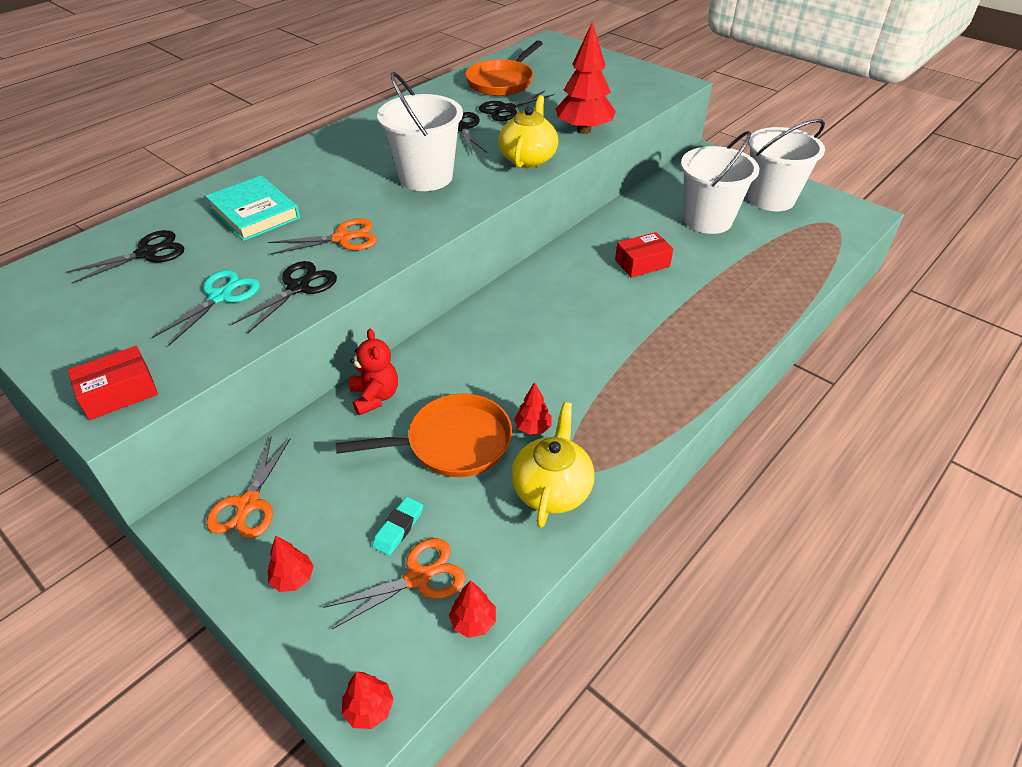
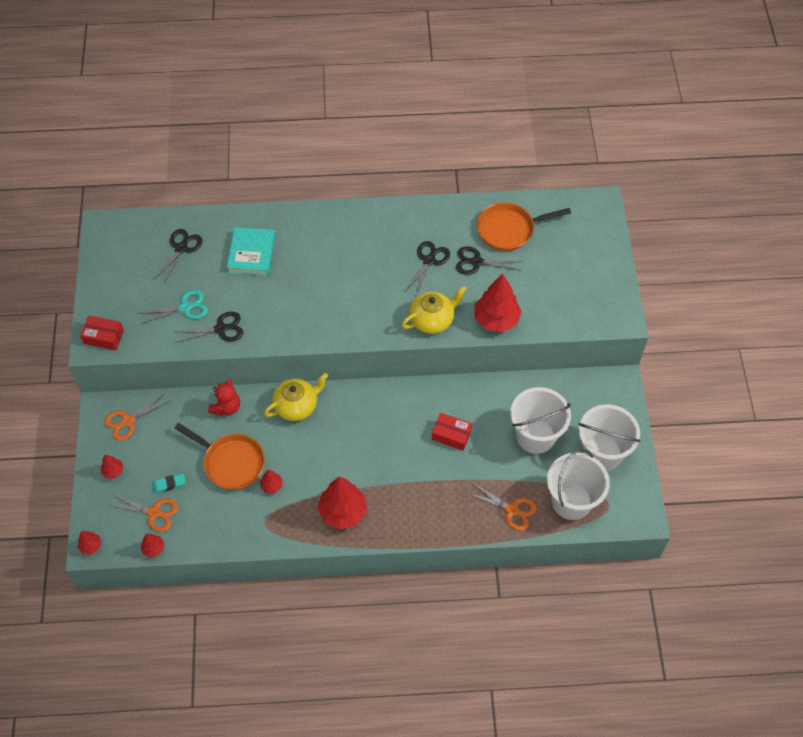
camera: 45 degrees right, 15 degrees up
(147, 253) = (181, 248): black scissors -> black scissors turned 75 degrees counterclockwise
(342, 238) = (272, 309): orange scissors -> orange scissors (512, 509)
(425, 177) = (361, 291): white bucket -> white bucket (571, 501)
(552, 489) = (244, 523): yellow teapot -> yellow teapot (297, 406)
(642, 391) = (343, 511): none -> red tree

